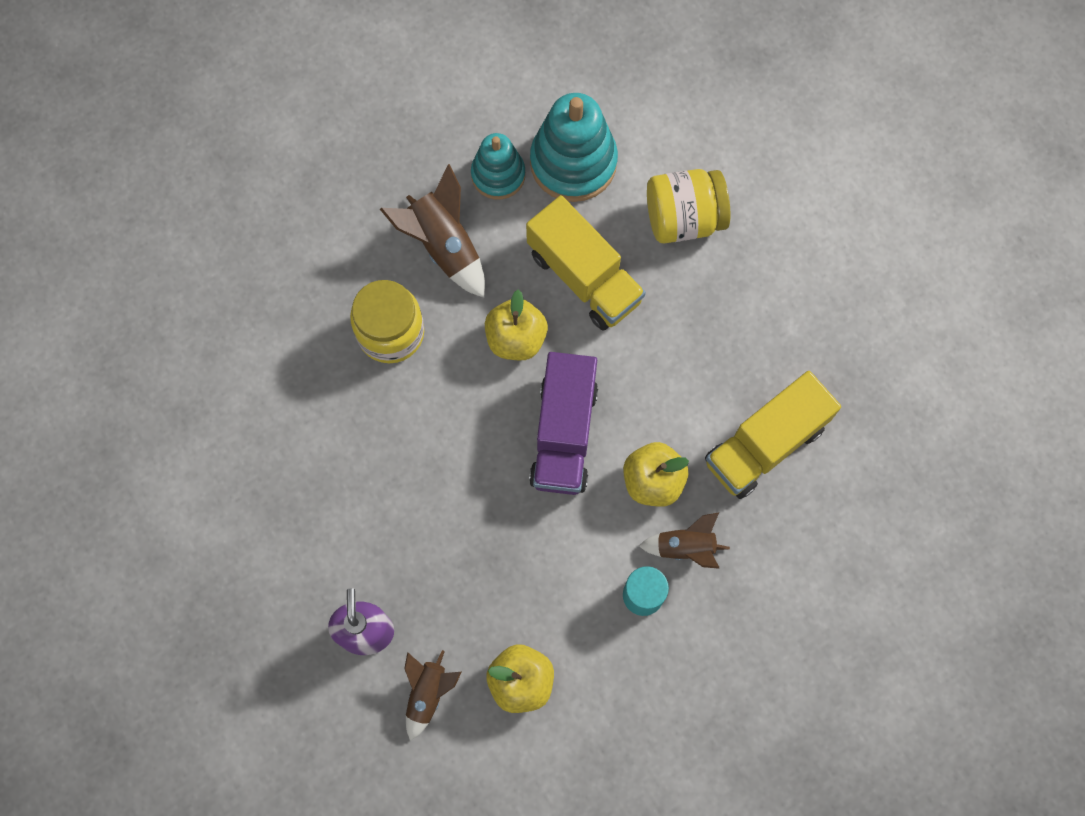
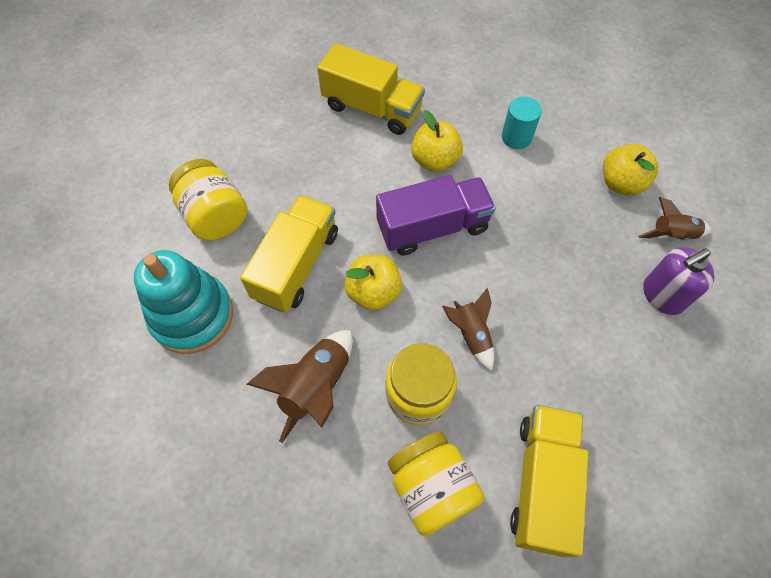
camera: 115 degrees left, 10 degrees down
(257, 400) = (542, 483): none -> yellow truck
(304, 305) = (432, 487): none -> yellow jar
(498, 175) = (227, 372): turquoise stacking toy -> none
(685, 547) = (469, 126): brown rocket -> brown rocket (471, 334)

